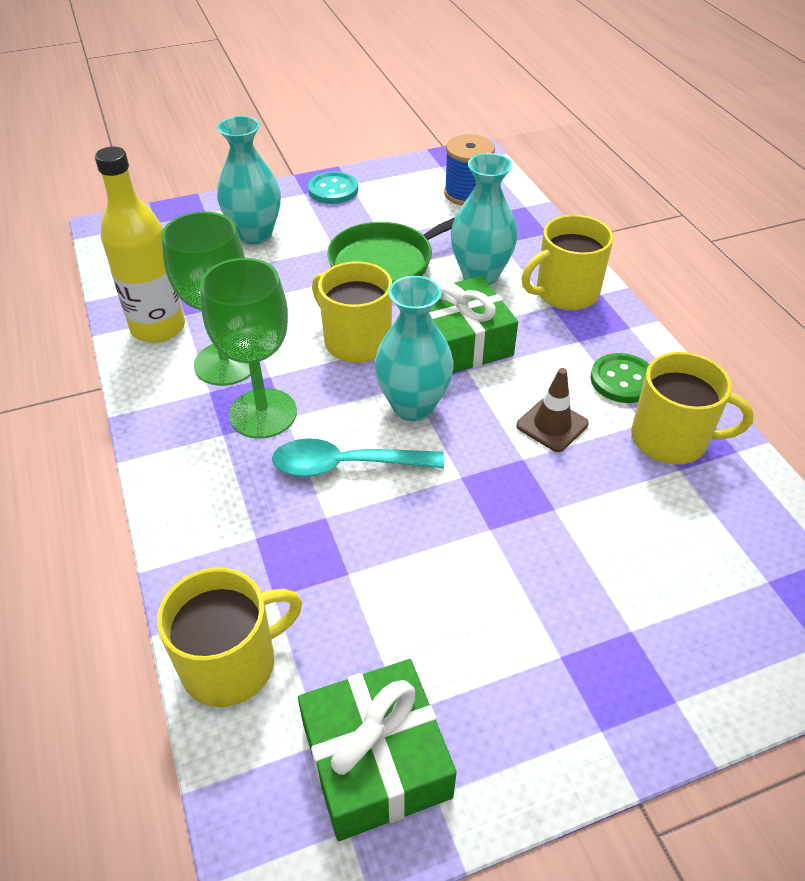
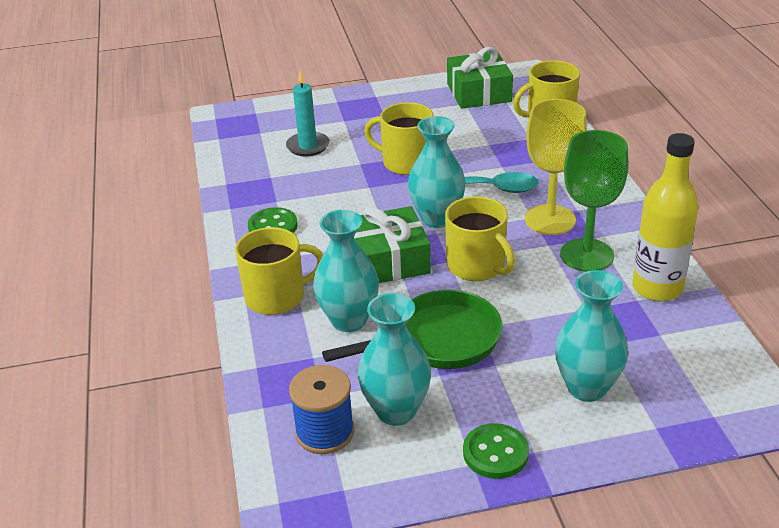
camera: 170 degrees left, 10 degrees down
(263, 413) = (550, 220): green goblet -> yellow goblet
(333, 190) = (495, 453): turquoise button -> green button
(415, 209) = (396, 411): none -> turquoise vase
(552, 425) = (340, 202): brown traffic cone -> none
(660, 545) = (308, 146): none -> turquoise candle
(671, 439) = (264, 191): yellow mug -> yellow mug (406, 162)

